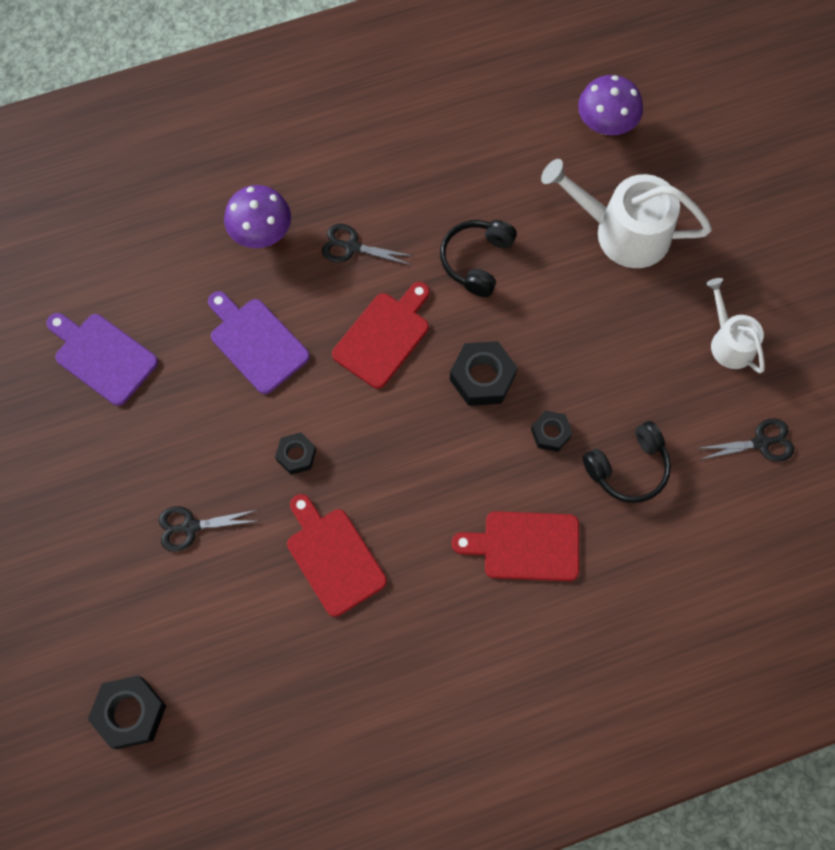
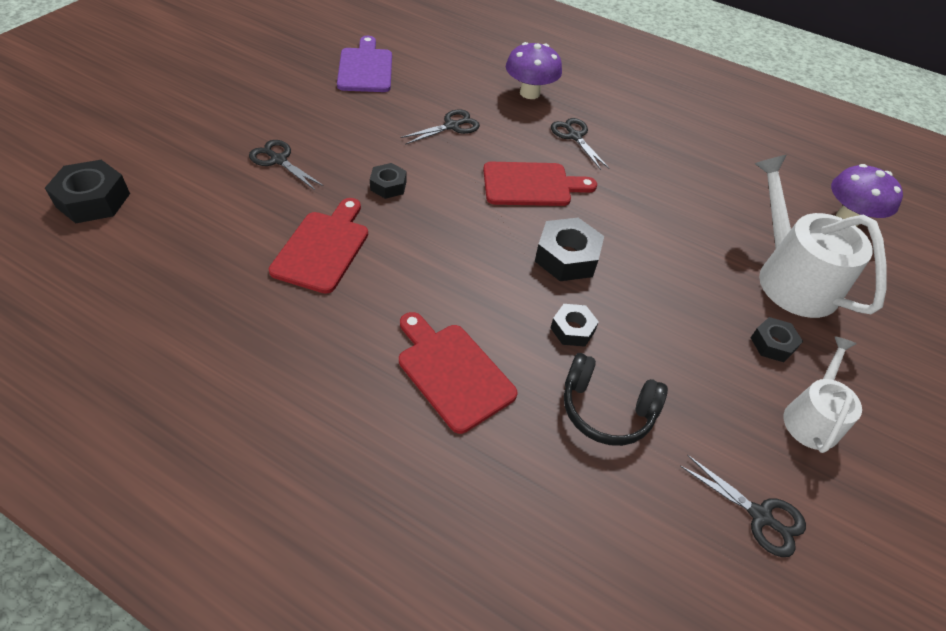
camera: 45 degrees right, 20 degrees down
(256, 342) = (452, 126): purple cutting board -> black scissors
(476, 260) = (650, 203): black headphones -> none
(663, 307) = (772, 344): none -> black nut

